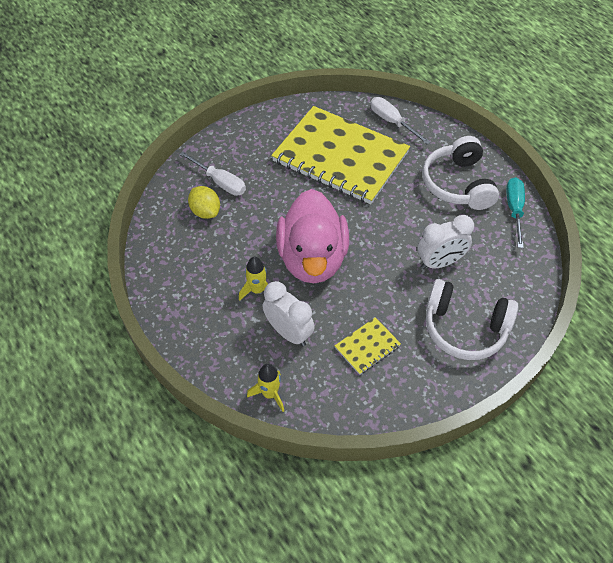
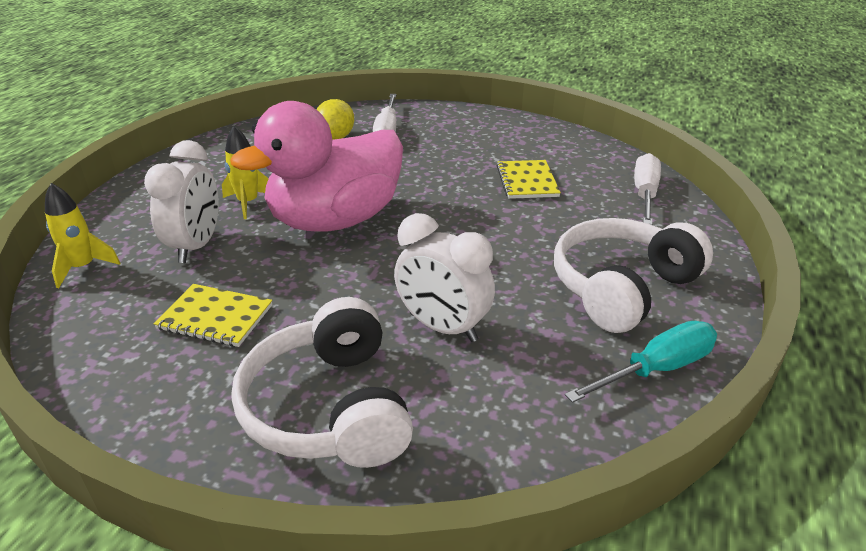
camera: 55 degrees right, 20 degrees down
(340, 157) = (527, 181): yellow notebook -> yellow notebook, size x0.40

